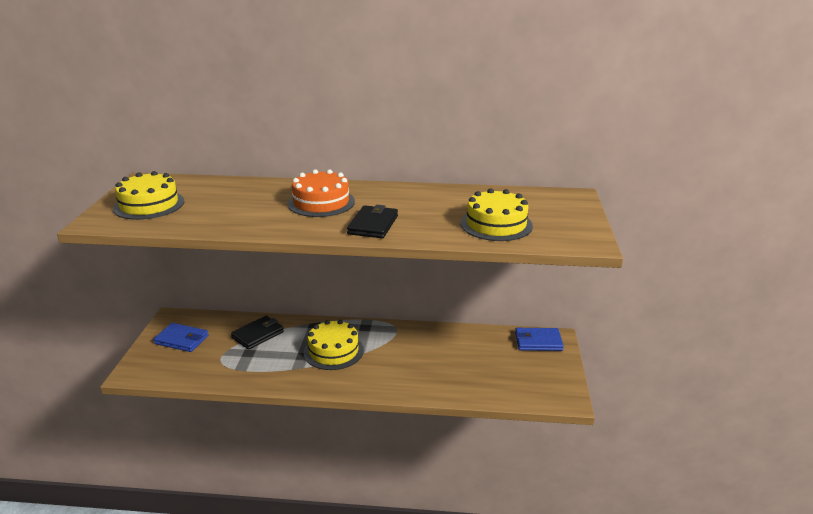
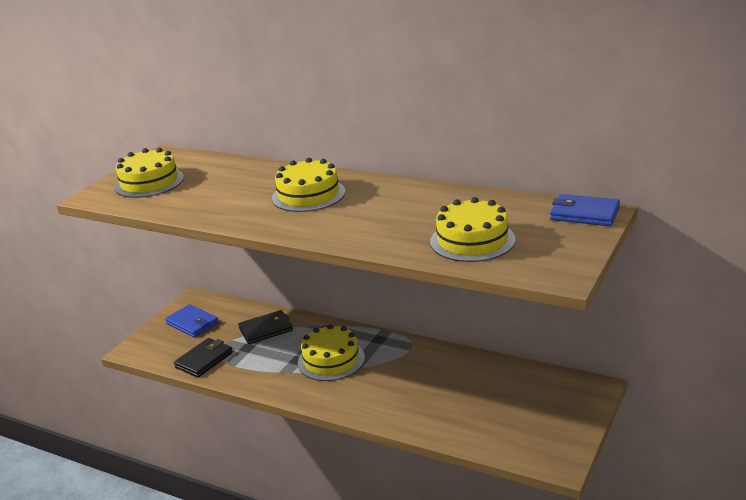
camera: 25 degrees right, 0 degrees up
(321, 202) = (308, 195): orange cake -> yellow cake
(373, 225) = (340, 226): black wallet -> black wallet (204, 360)
(538, 342) = (569, 388): blue wallet -> blue wallet (584, 214)

